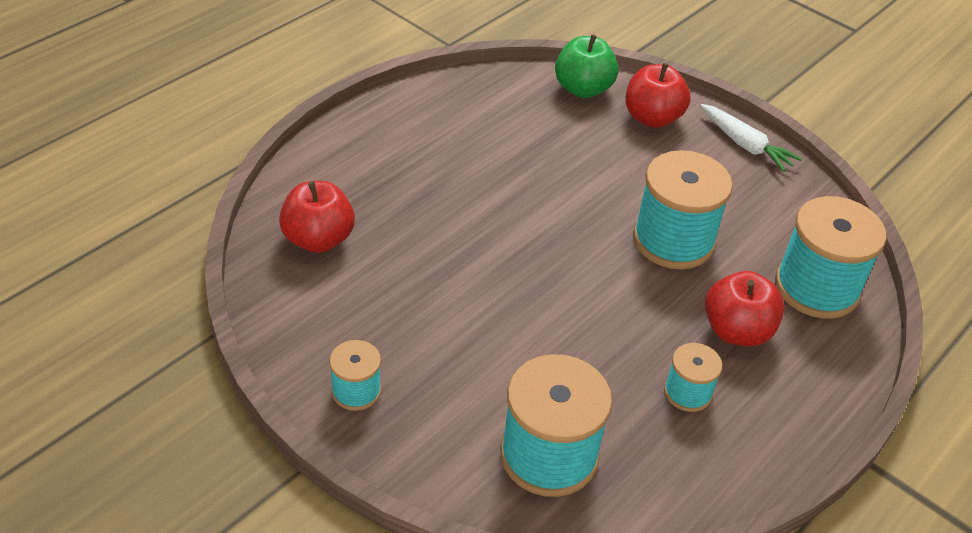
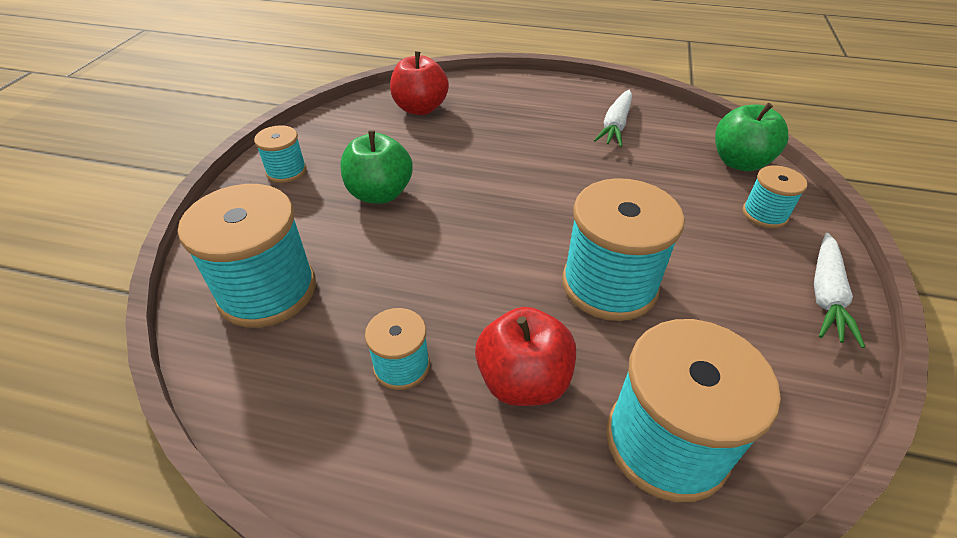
camera: 65 degrees right, 0 degrees up
(456, 329) = (380, 194): none -> green apple
(472, 123) = (615, 125): none -> white carrot
(652, 118) = (764, 214): red apple -> turquoise spool

